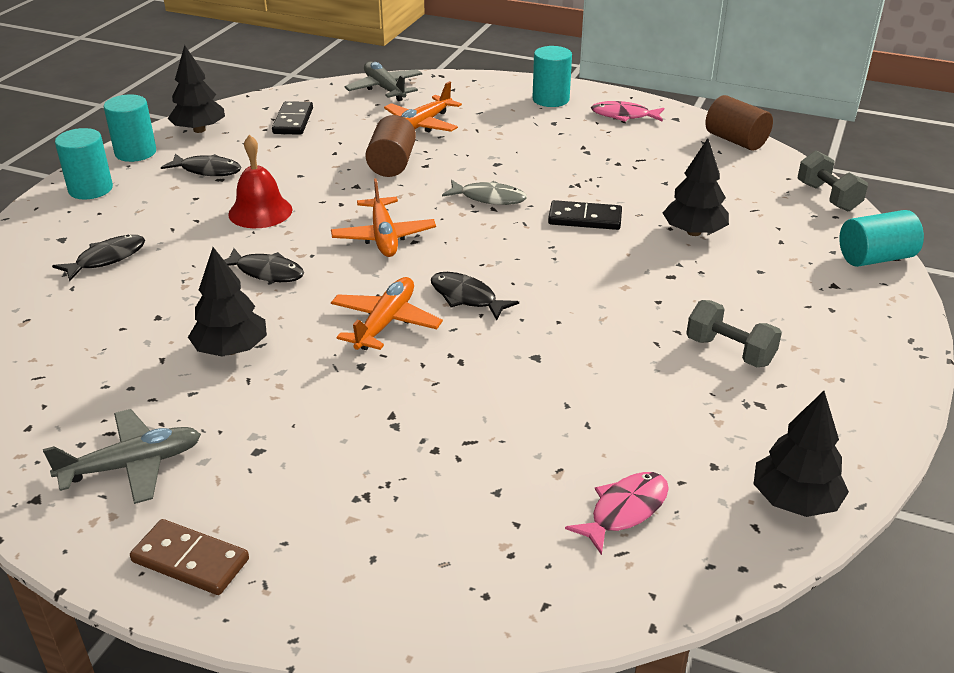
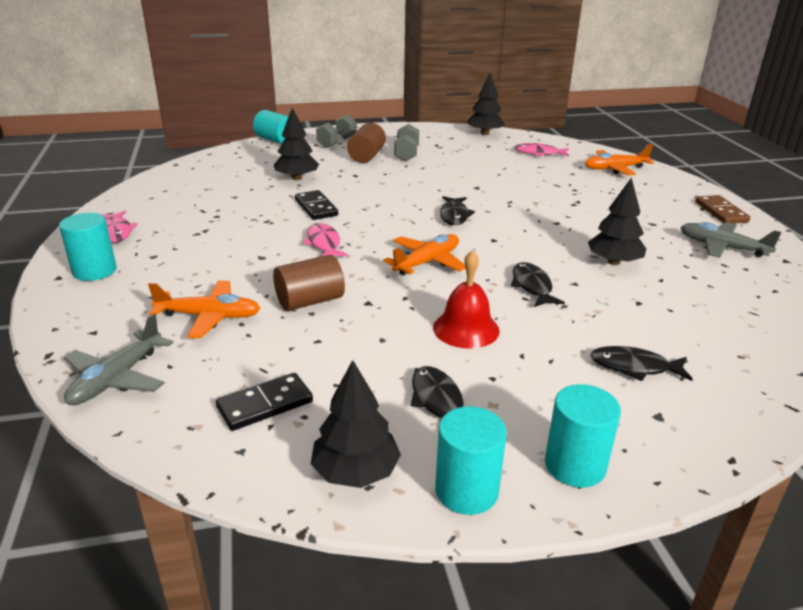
camera: 125 degrees left, 5 degrees down
(385, 323) = (513, 229): orange plane -> orange plane (615, 169)
(489, 198) = (324, 243): grey fish -> pink fish
(735, 140) = (140, 188): brown cylinder -> brown cylinder (366, 156)
(828, 197) = (211, 156): grey dumbbell -> grey dumbbell (337, 142)

